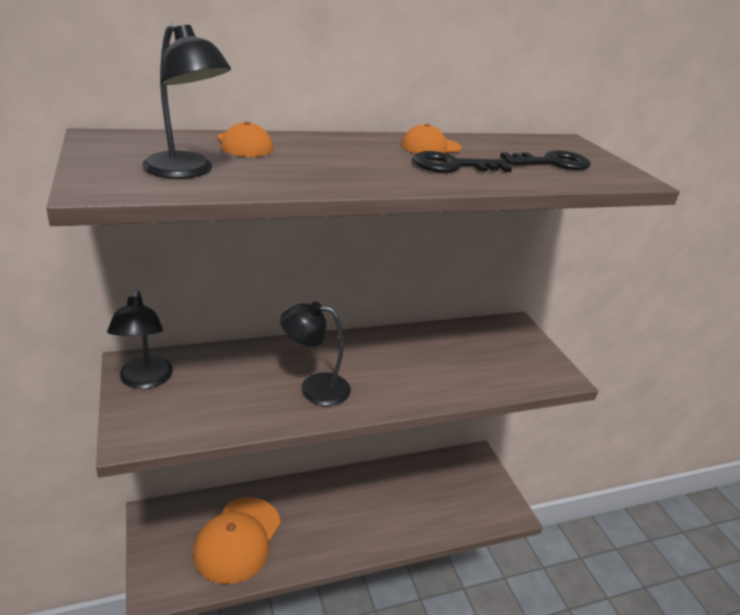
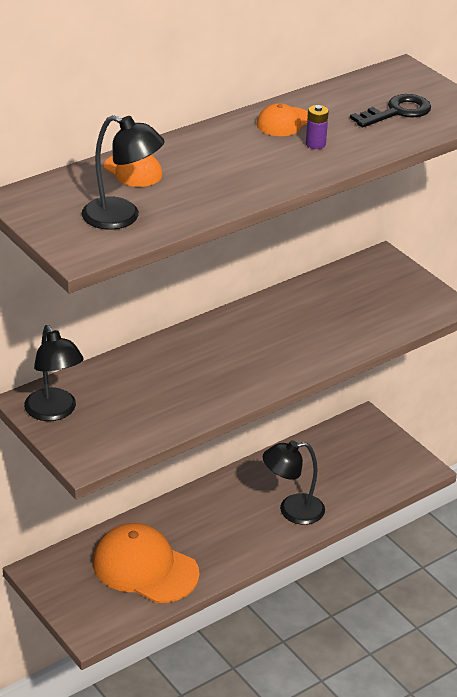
camera: 15 degrees left, 5 degrees up
(238, 539) = (145, 568): orange cap -> orange cap turned 120 degrees clockwise
(314, 388) = (215, 377): black lamp -> black lamp (292, 511)
(452, 166) = (315, 144): black key -> purple battery

